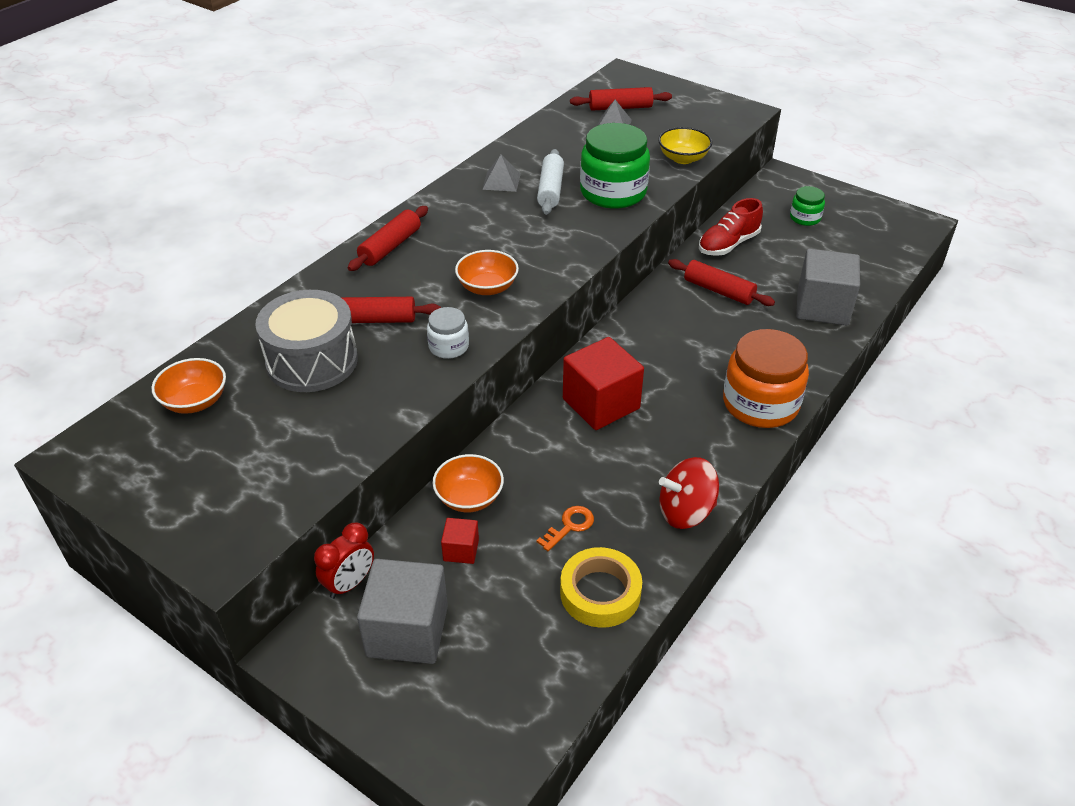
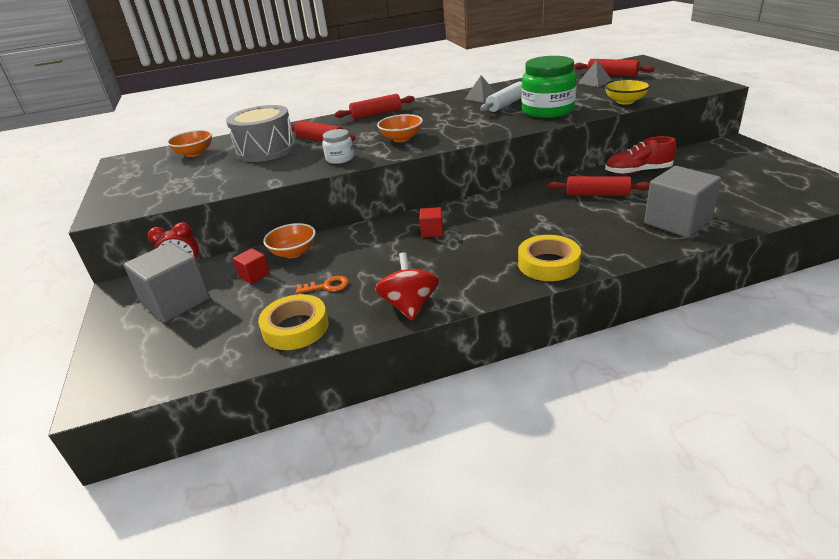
camera: 40 degrees right, 10 degrees down
(601, 404) = (432, 231): red cube -> red cube, size x0.48
(685, 512) = (410, 306): red spinning top -> red spinning top turned 60 degrees clockwise
(719, 291) = (597, 194): red rolling pin -> red rolling pin turned 60 degrees counterclockwise
(760, 404) = (548, 264): orange jar -> yellow tape
(805, 218) = (726, 169): green jar -> none

